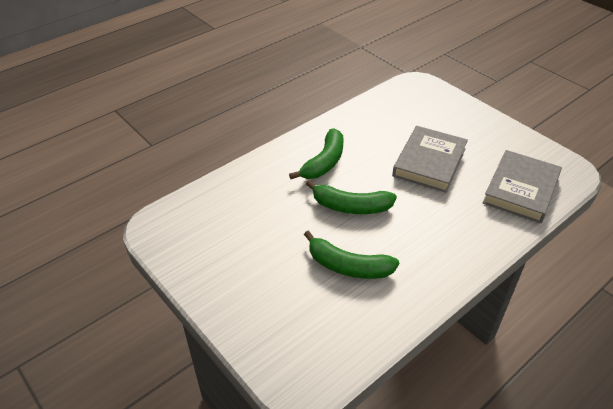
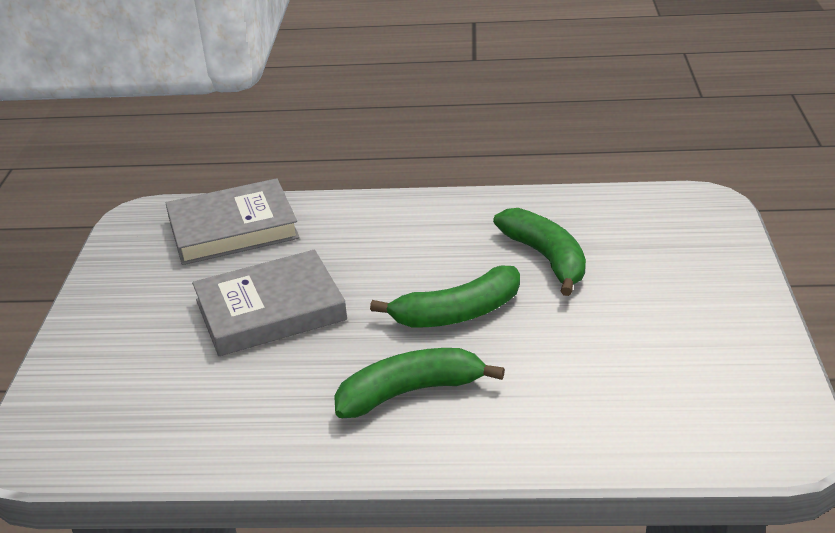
camera: 135 degrees left, 10 degrees down
(350, 206) = (457, 313): green banana -> green banana turned 105 degrees clockwise

